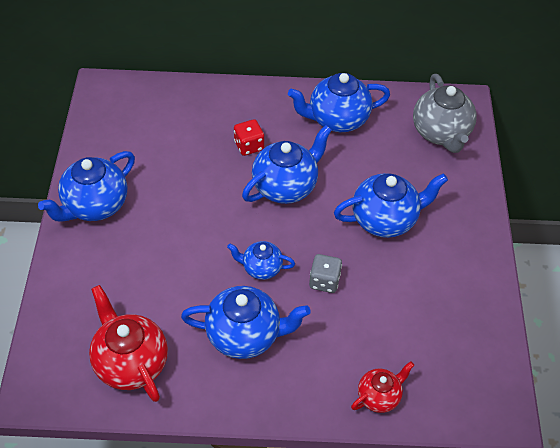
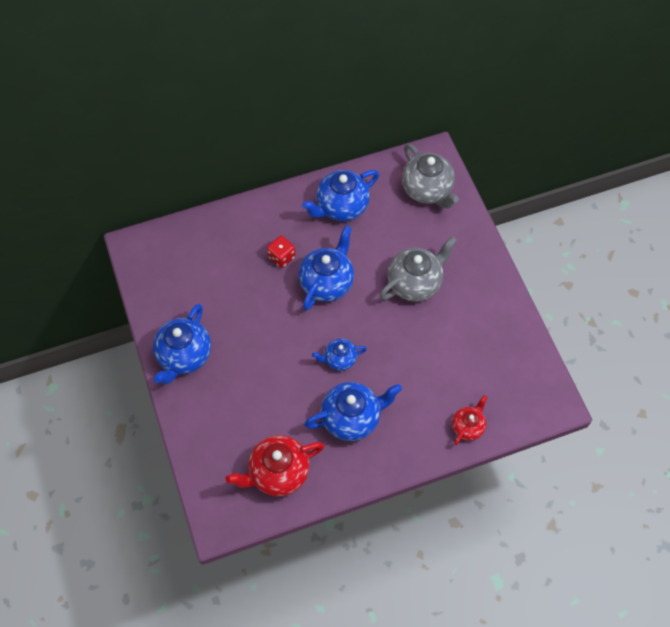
camera: 20 degrees left, 10 degrees up
(131, 362) = (278, 472): red teapot -> red teapot turned 60 degrees counterclockwise
(324, 281) = (391, 352): grey dice -> none
(385, 219) = (415, 283): blue teapot -> grey teapot

